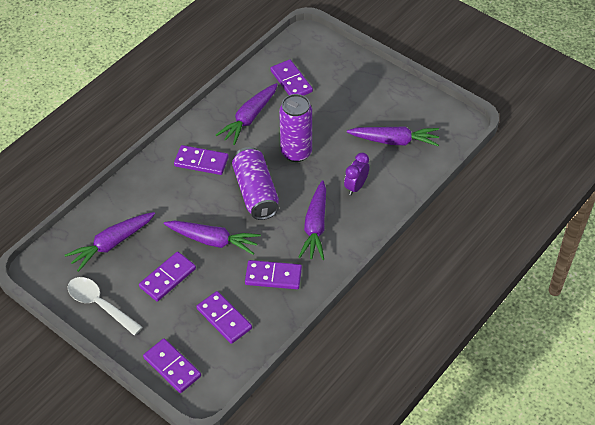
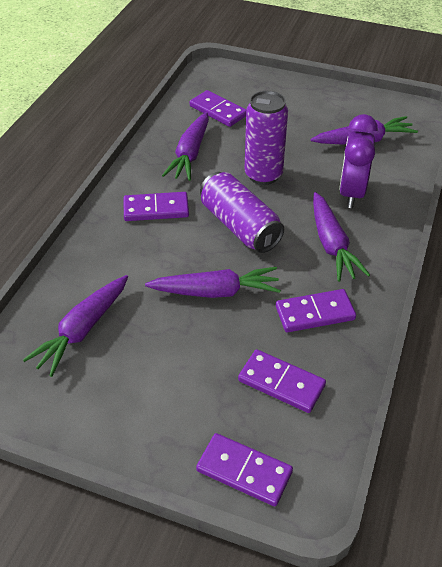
camera: 20 degrees left, 5 degrees down
(100, 305) = (99, 414): white spoon -> none
(167, 278) = (179, 352): purple domino -> none
(356, 187) = (351, 193): purple clock -> purple clock, size x1.60

